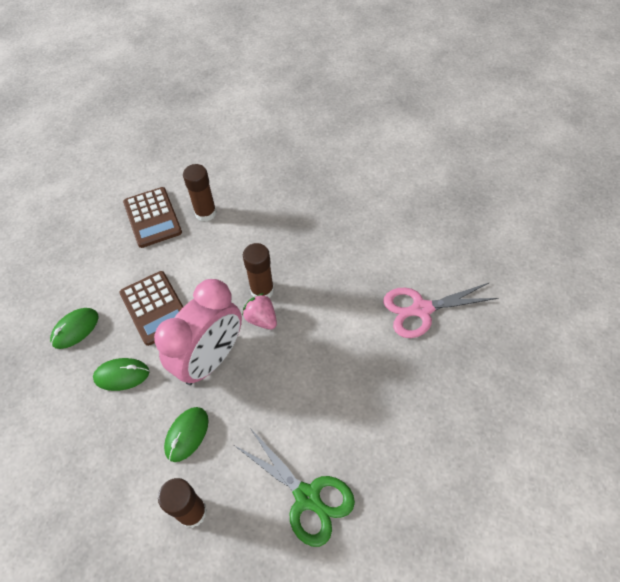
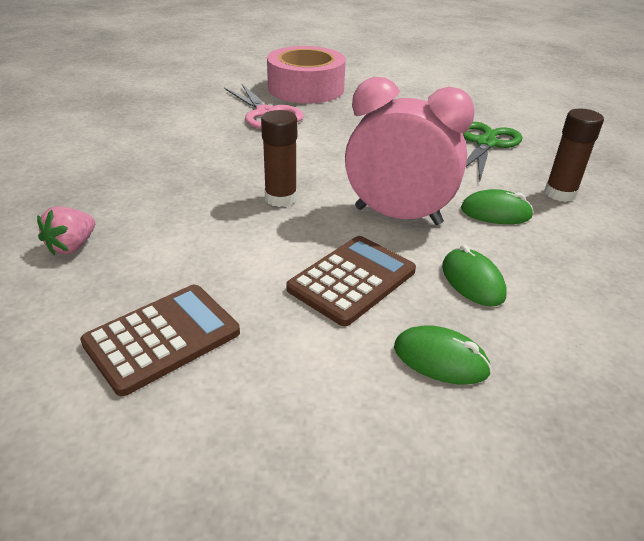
camera: 110 degrees left, 20 degrees down
(205, 213) = (145, 274): brown glue stick -> none
(261, 319) = (323, 192): pink strawberry -> pink strawberry (72, 246)
(488, 360) = (306, 88): none -> pink tape

